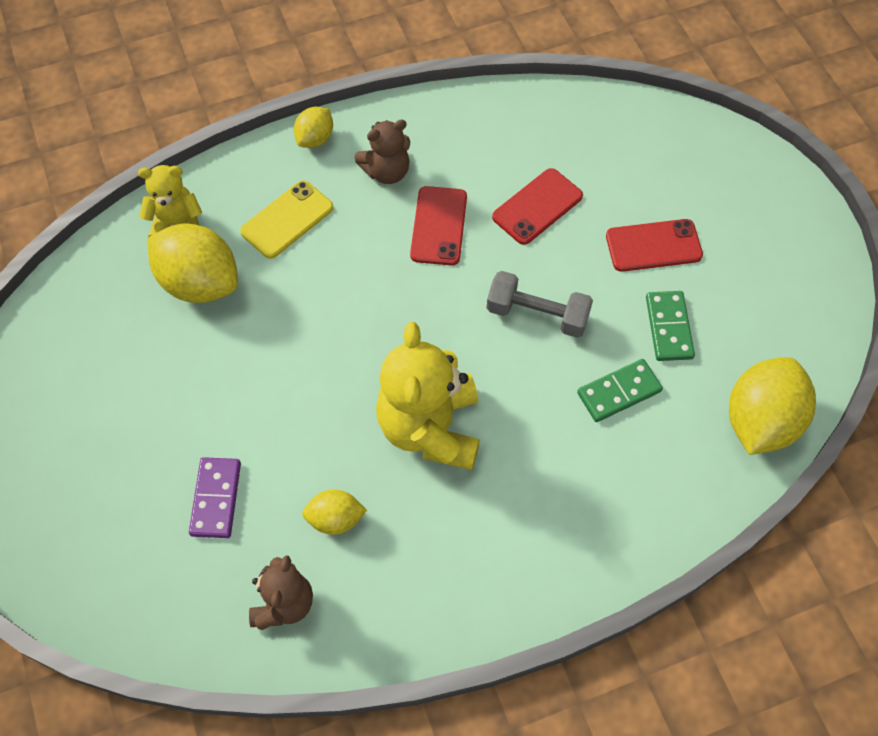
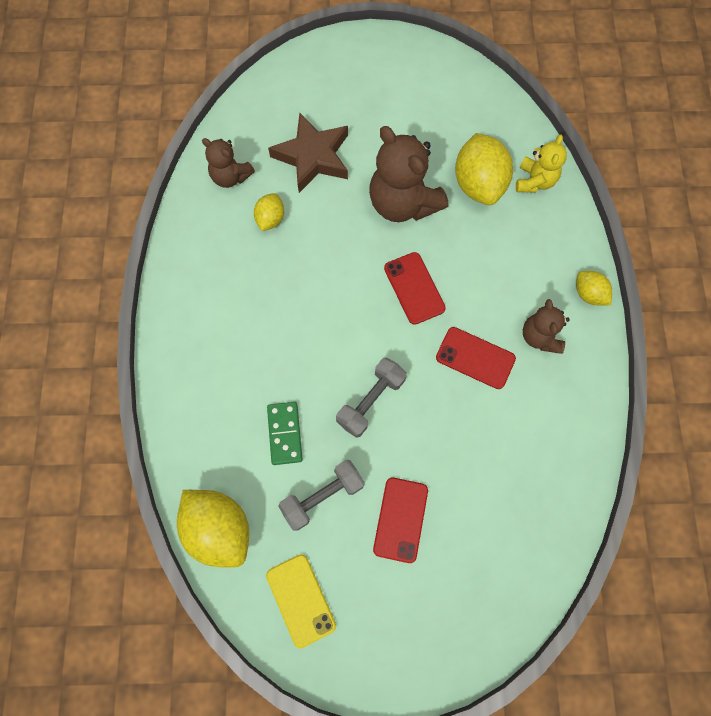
camera: 110 degrees right, 10 degrees up
(200, 283) = (478, 184): yellow lemon -> yellow lemon turned 60 degrees counterclockwise
(216, 499) = (313, 157): purple domino -> brown star
(256, 361) = (403, 203): none -> brown teddy bear
(287, 219) = (515, 253): yellow phone -> yellow phone (301, 600)
(430, 428) = (309, 295): yellow teddy bear -> none
(537, 207) = (469, 441): red phone -> red phone (414, 288)
(669, 327) = (322, 496): green domino -> grey dumbbell

